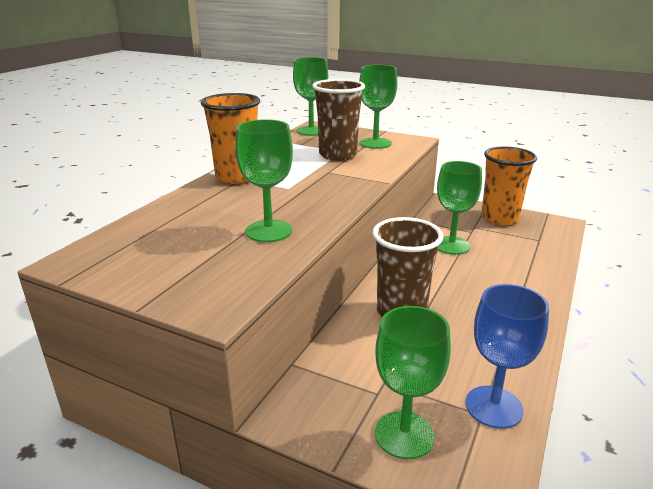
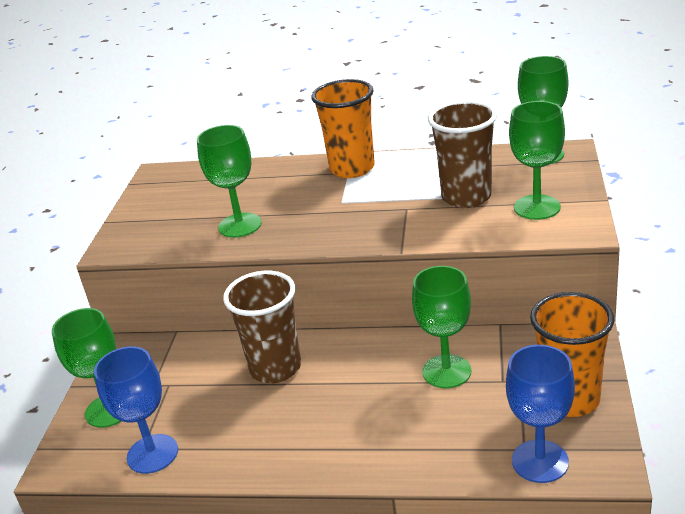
camera: 75 degrees right, 5 degrees up
(552, 238) = (540, 461): none -> blue goblet

